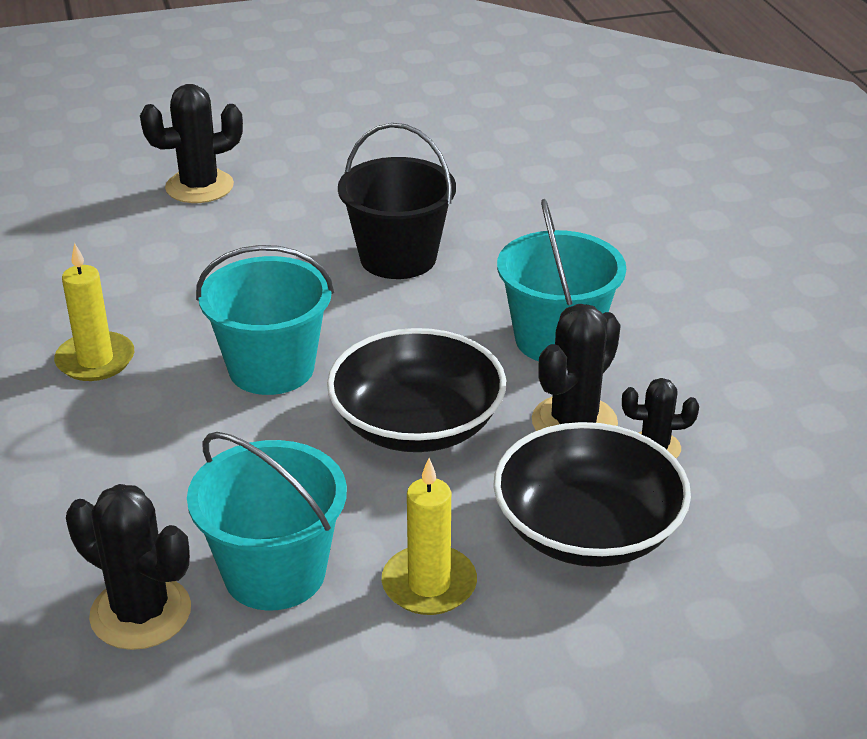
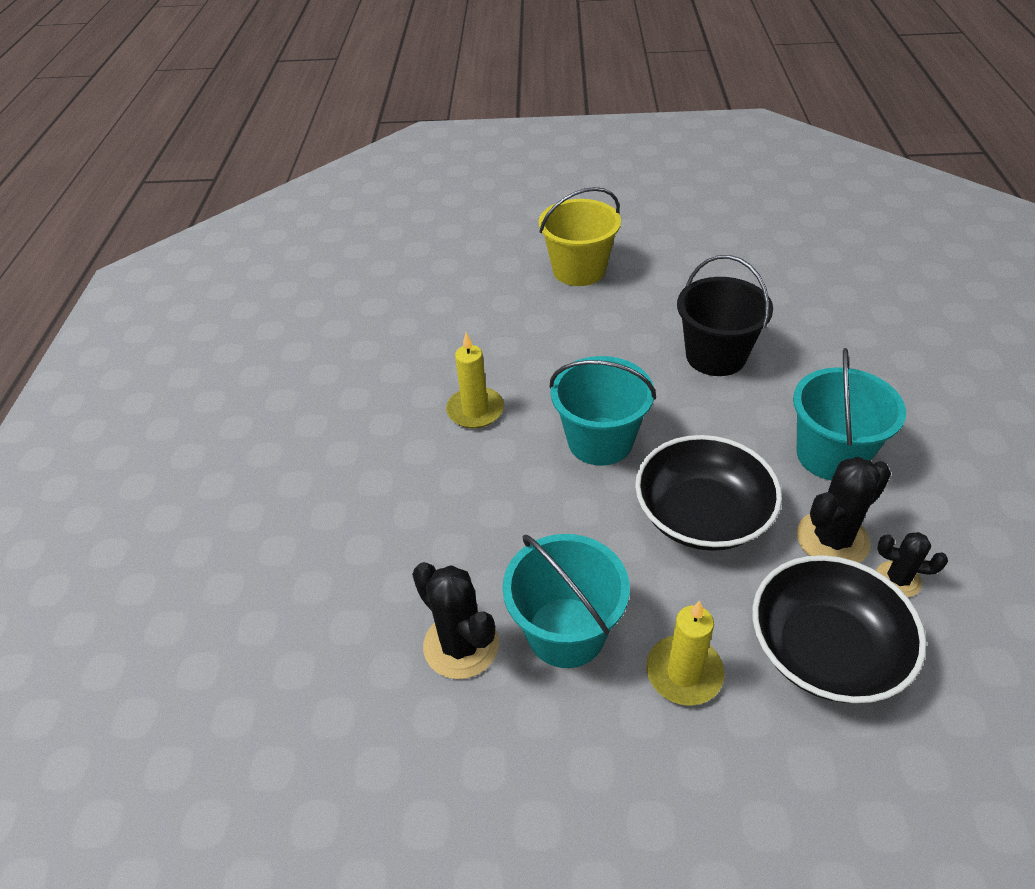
camera: 20 degrees right, 10 degrees up
(199, 187) = (579, 270): black cactus -> yellow bucket

